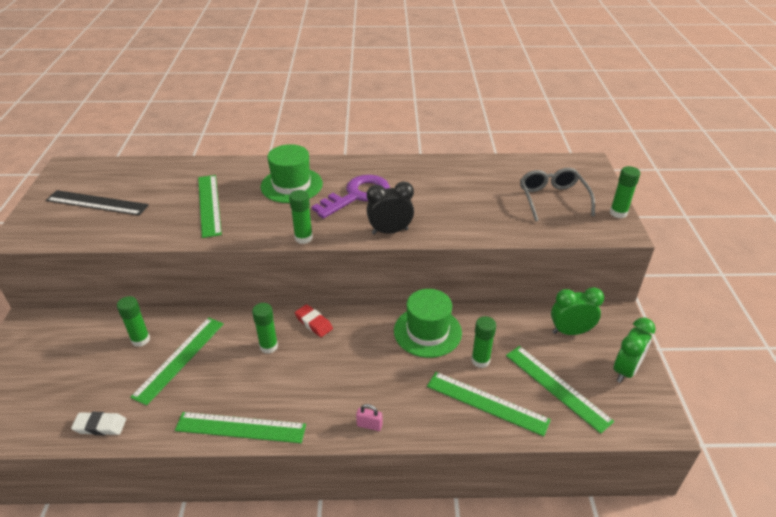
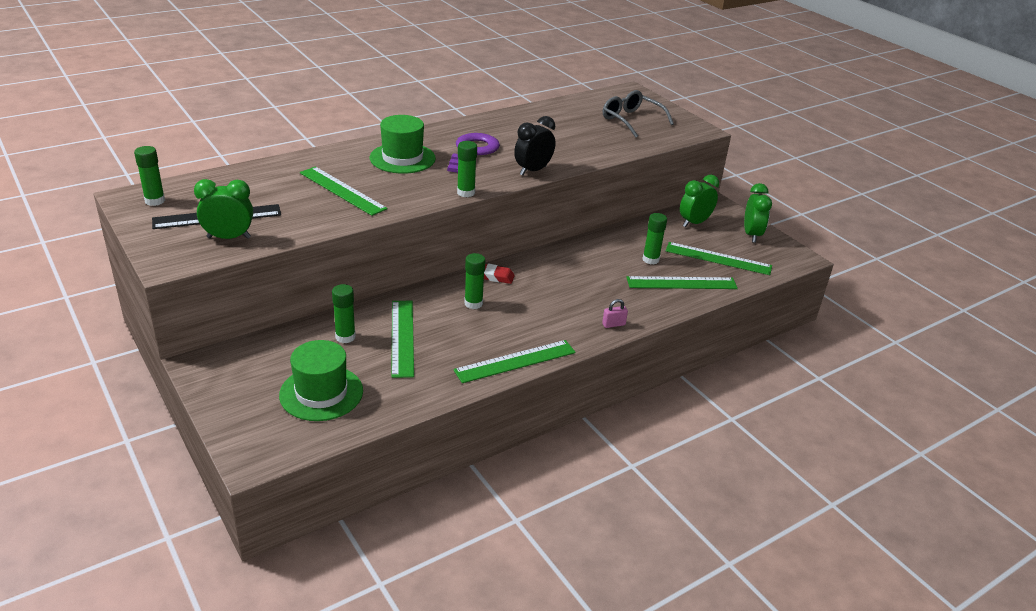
camera: 35 degrees left, 5 degrees down
(81, 225) = (229, 238): none -> green clock
(100, 426) = (389, 405): white eraser -> none
(427, 331) = (592, 254): green hat -> green hat (321, 393)
(618, 213) = (686, 119): green glue stick -> green glue stick (155, 201)

